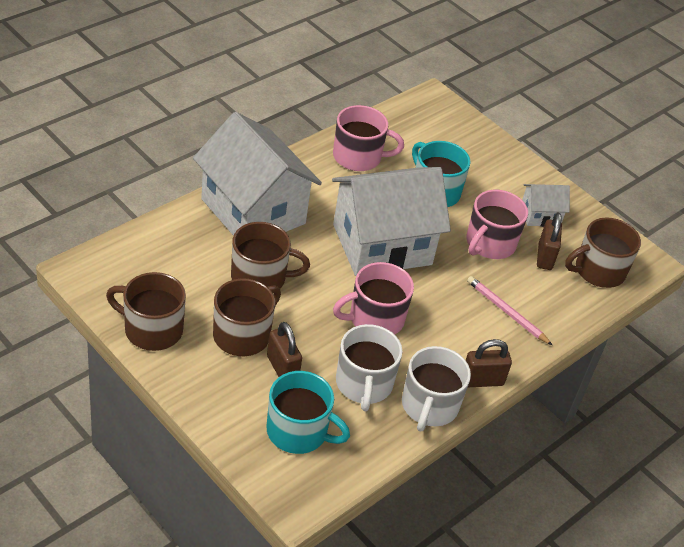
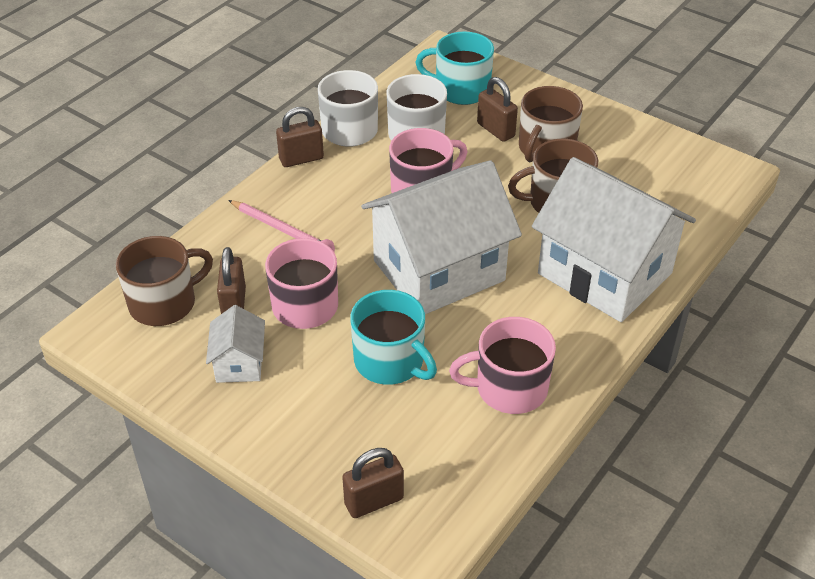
camera: 175 degrees right, 0 degrees up
(151, 329) = (631, 135): brown mug -> none
(460, 122) = (374, 501): none -> brown padlock
(540, 215) = (239, 363): white house -> white house turned 75 degrees counterclockwise

